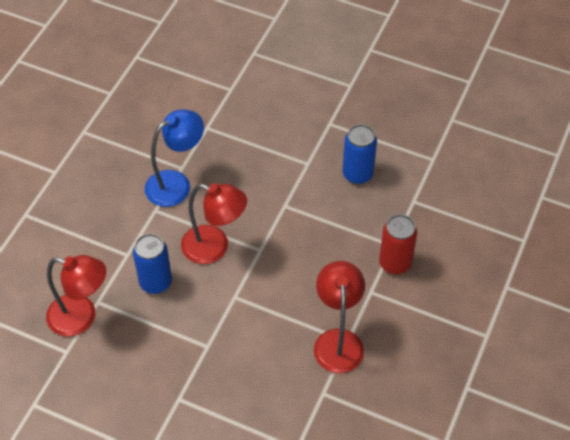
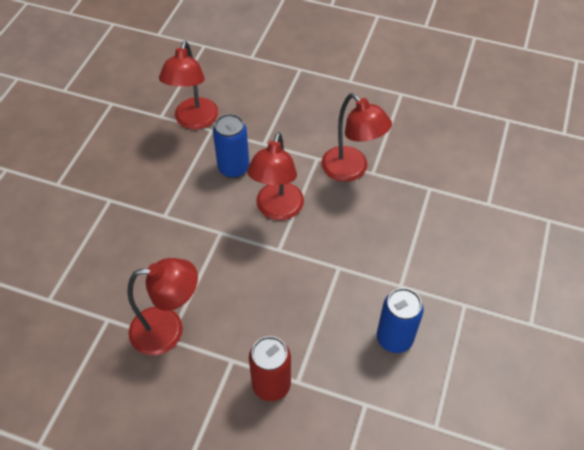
camera: 85 degrees right, 0 degrees up
(176, 184) = (351, 170): blue lamp -> red lamp

